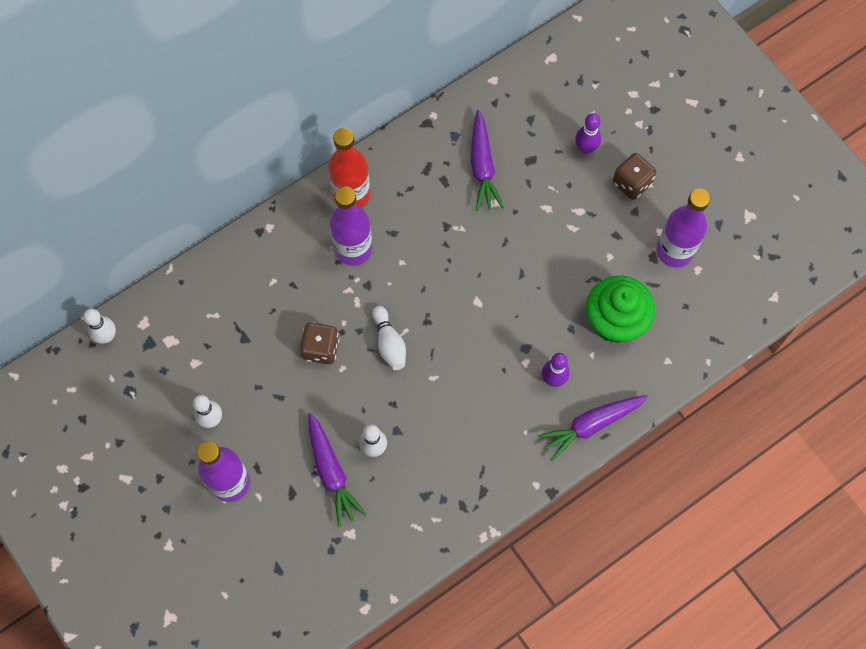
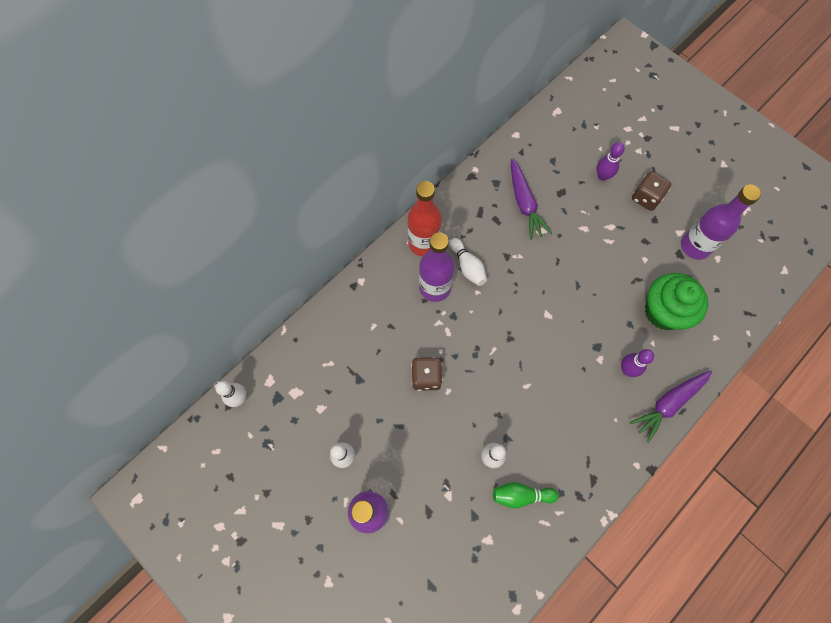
camera: 10 degrees left, 0 degrees up
(331, 472) = (459, 486): purple carrot -> none
(389, 343) = (483, 362): white bowling pin -> white bowling pin (468, 266)
(397, 494) = (521, 495): none -> green bowling pin

